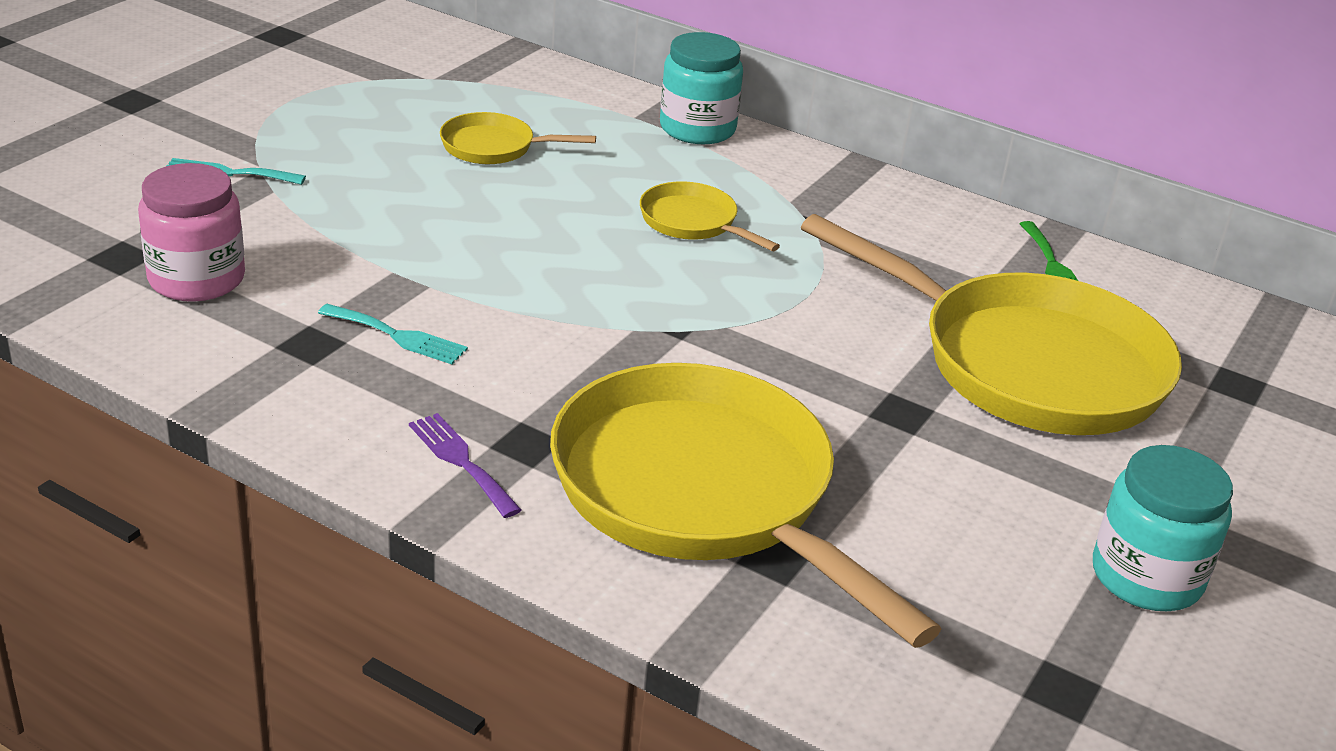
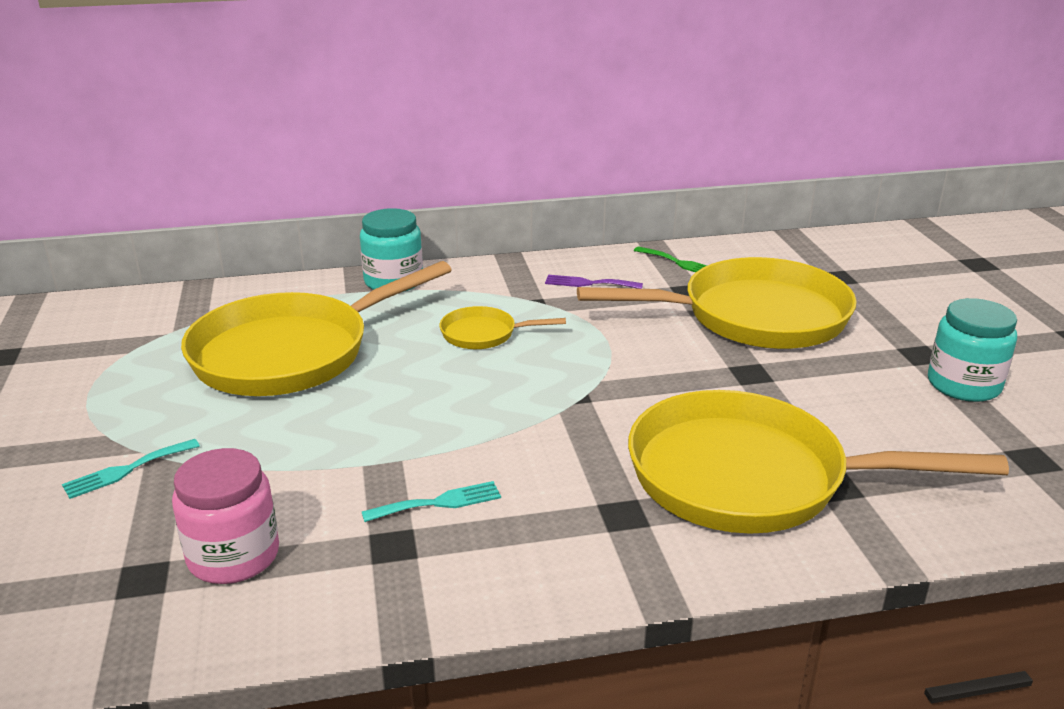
camera: 40 degrees left, 5 degrees down
(461, 461) = (610, 551): purple fork -> purple fork (588, 283)
(494, 147) = (291, 353): yellow pan -> yellow pan, size x2.26

